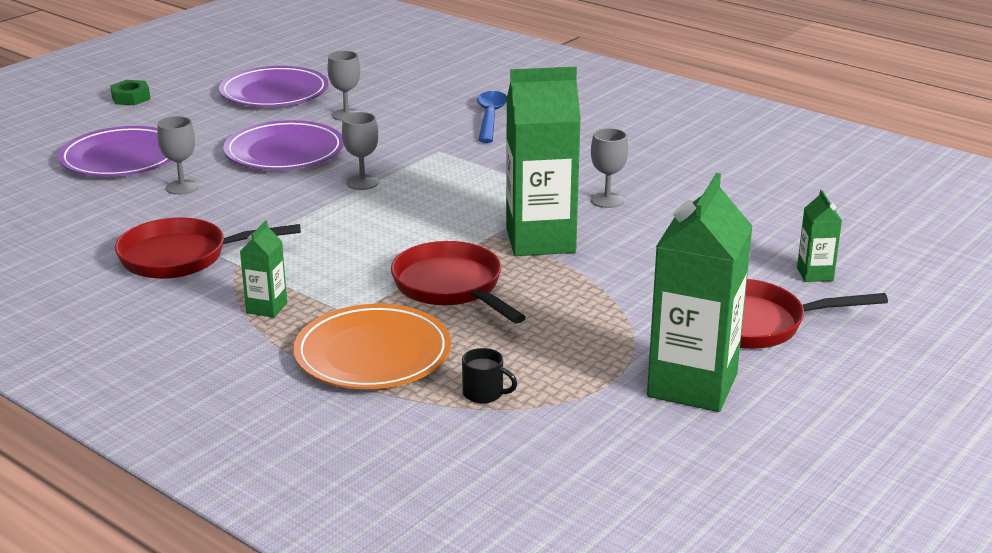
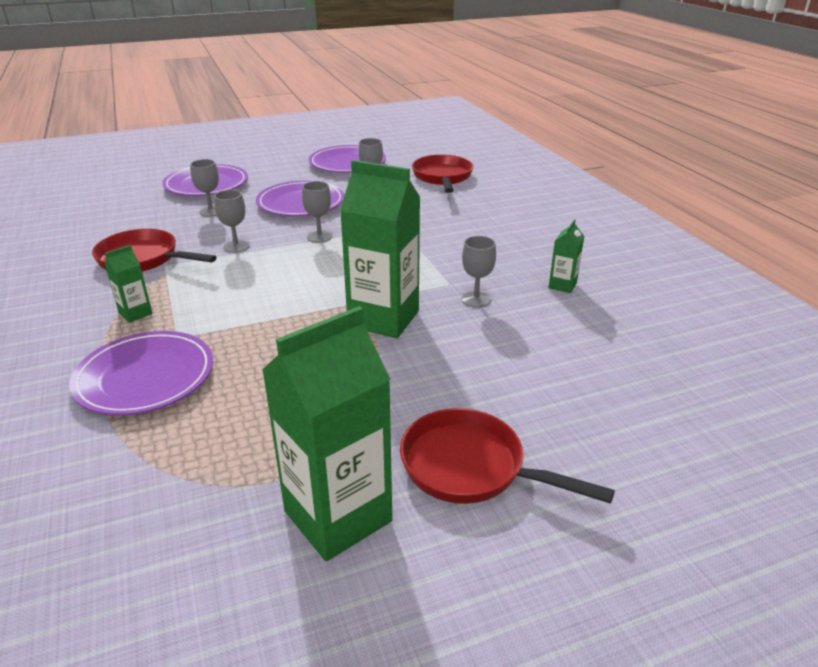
camera: 30 degrees right, 5 degrees up
(131, 98) = (264, 150): green nut -> none
(277, 216) = (236, 246): none -> grey goblet
(373, 354) = (145, 377): orange plate -> purple plate
(451, 287) = (270, 338): red pan -> red pan (442, 177)
(484, 393) = (168, 448): black mug -> none
(490, 117) = (466, 210): blue spoon -> none
(815, 274) = (588, 433): green carton -> green carton (562, 285)

